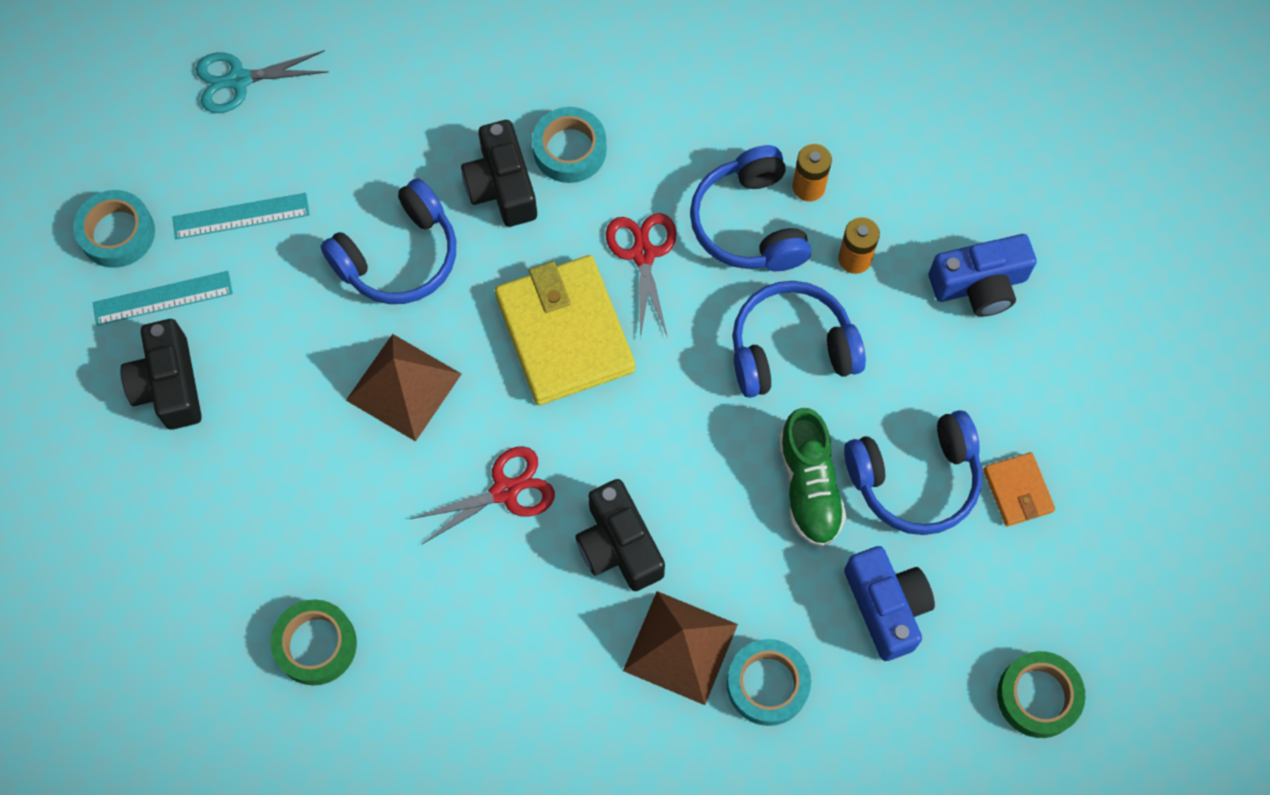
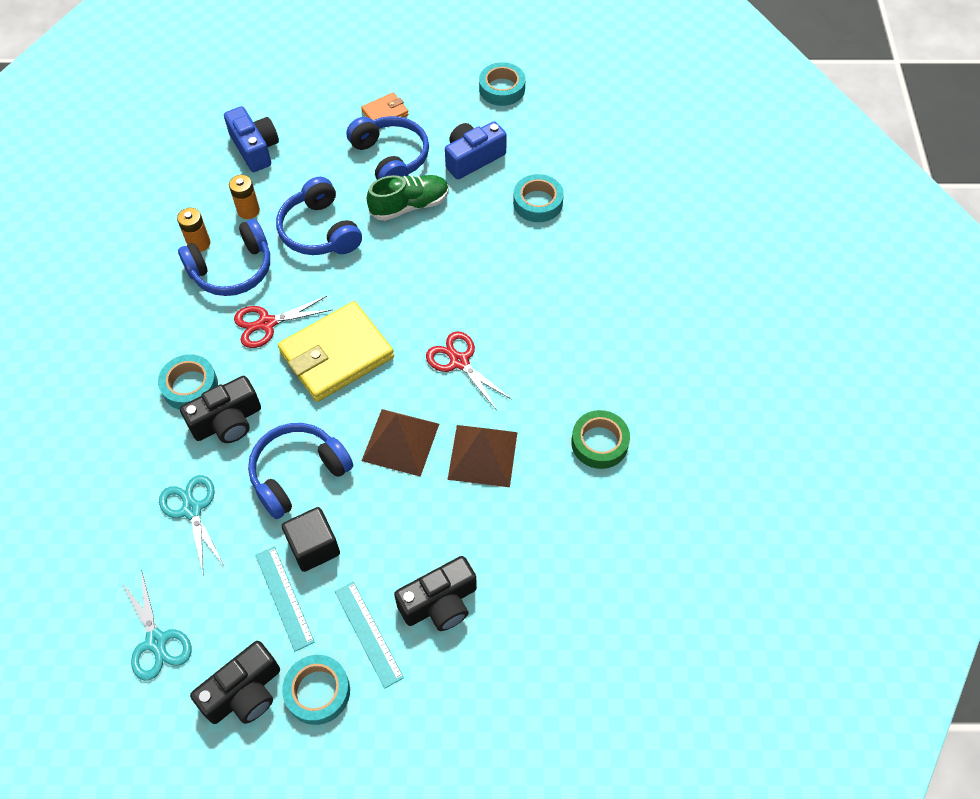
camera: 105 degrees left, 10 degrees down
(293, 258) = (314, 547): none -> black cube
(391, 133) = (192, 509): none -> turquoise scissors
(399, 257) = (298, 474): blue headphones -> blue headphones turned 75 degrees counterclockwise
(619, 545) = (477, 291): black camera -> black camera (244, 692)
(680, 647) = (530, 247): brown pyramid -> brown pyramid (482, 455)
(1038, 696) = (502, 89): green tape -> turquoise tape

